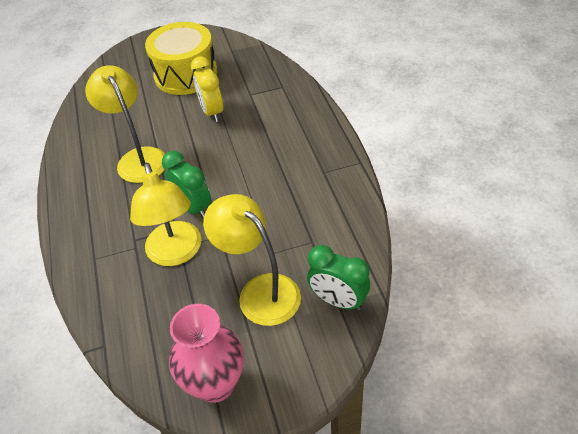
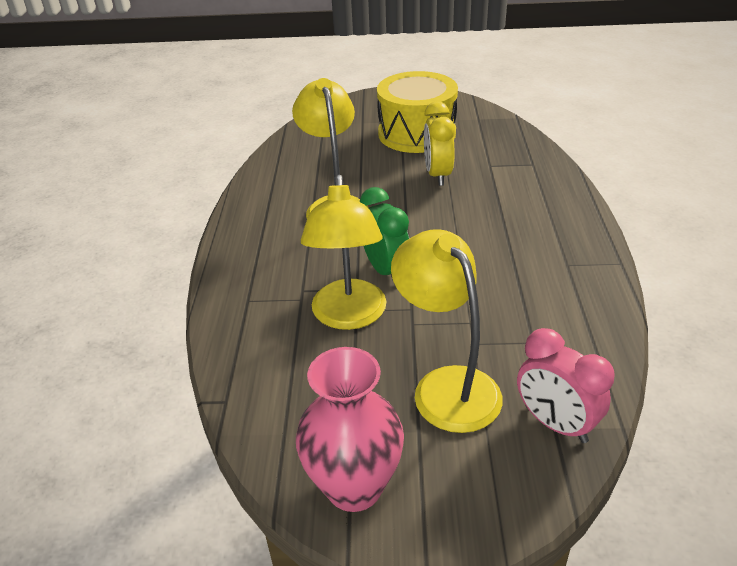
camera: 15 degrees right, 10 degrees down
(338, 300) = (555, 423): green clock -> pink clock

